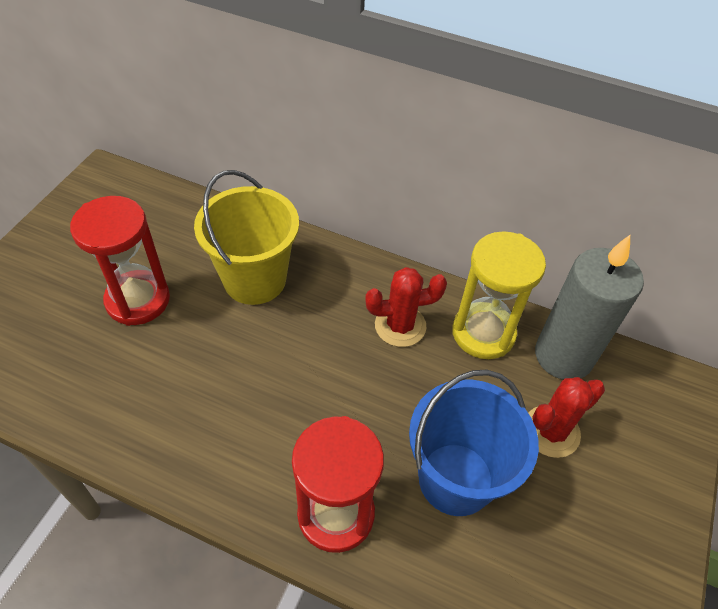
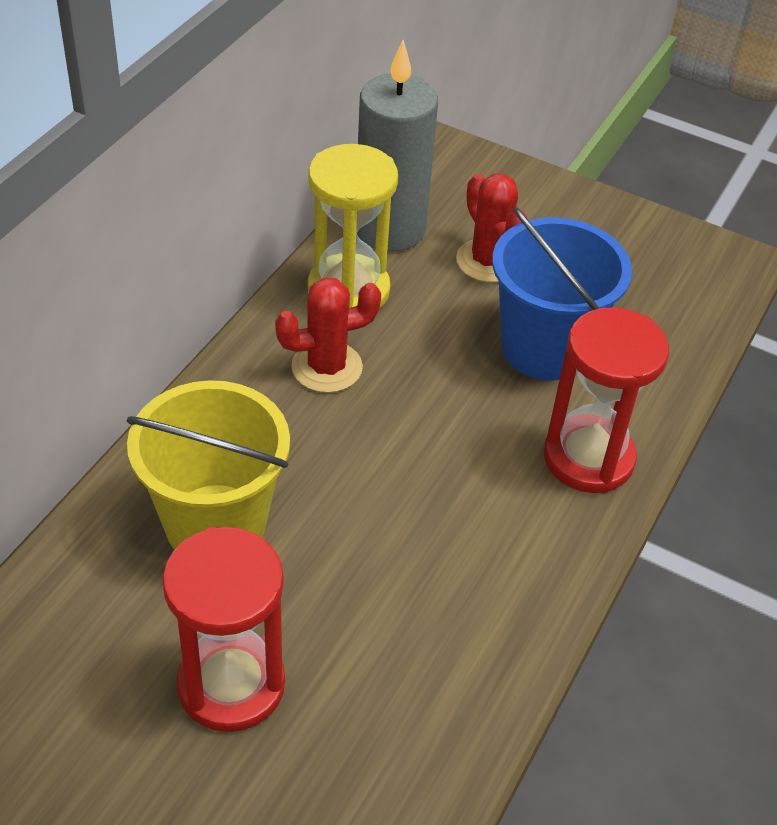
camera: 85 degrees left, 5 degrees down
(400, 326) = (327, 367): red cactus -> red cactus turned 75 degrees clockwise

